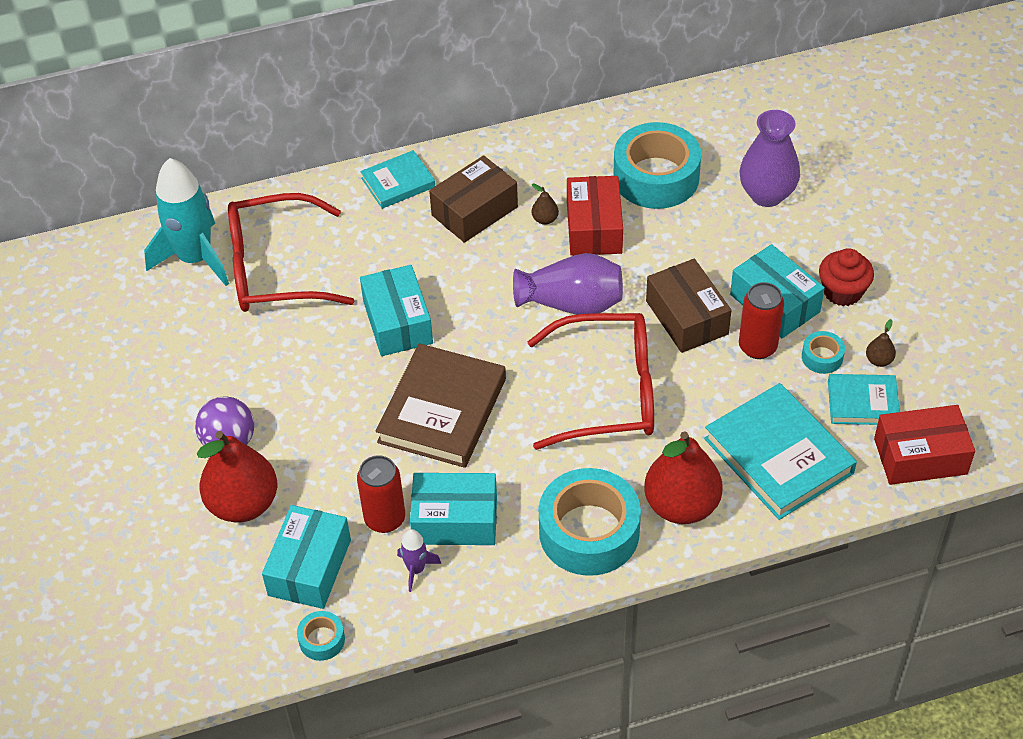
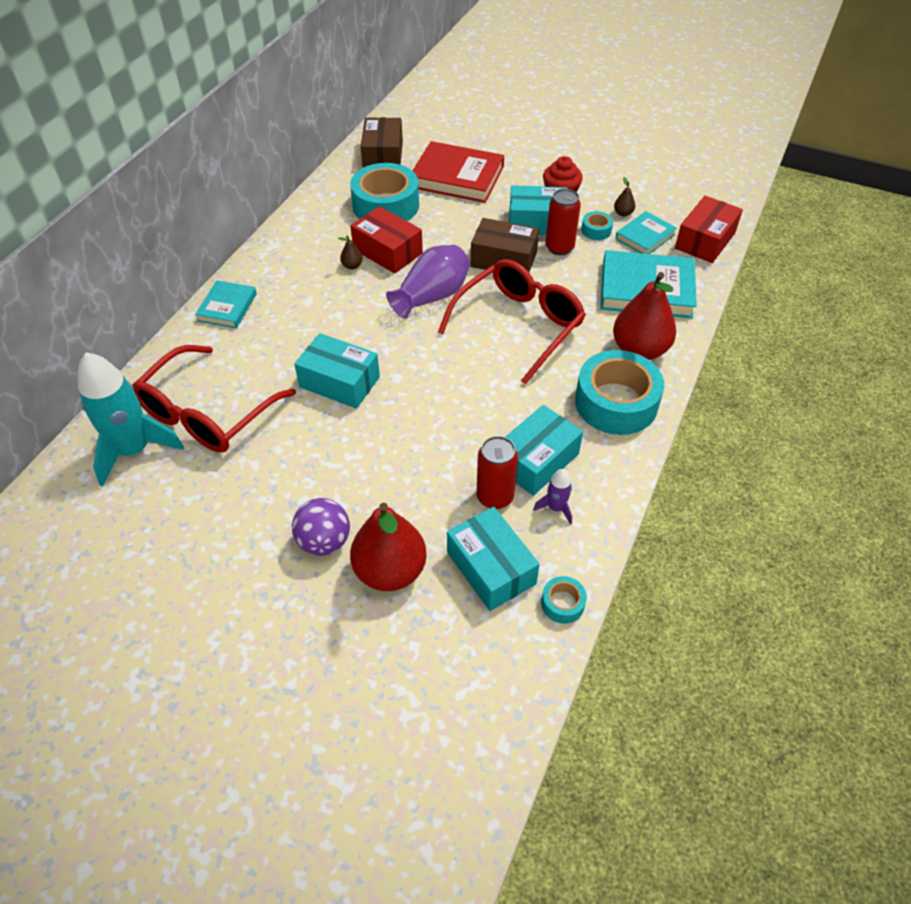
camera: 50 degrees left, 0 degrees up
(442, 410) = (439, 408): brown book -> none
(474, 211) = (302, 290): brown box -> brown box (383, 155)
(766, 195) = (457, 177): purple vase -> red book

